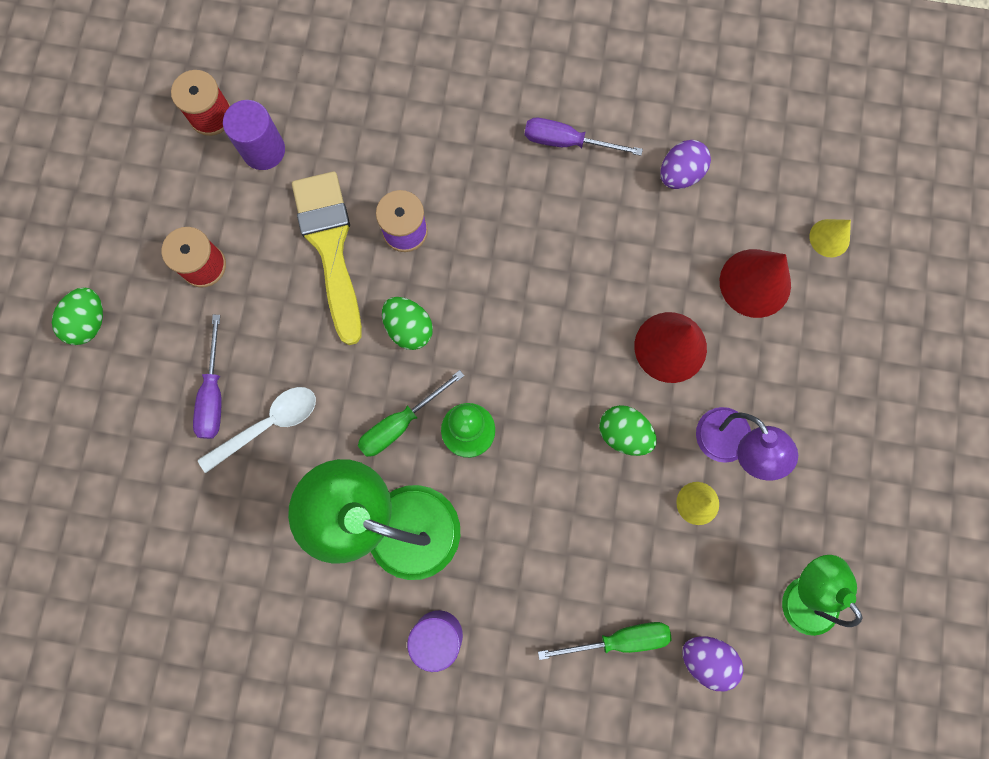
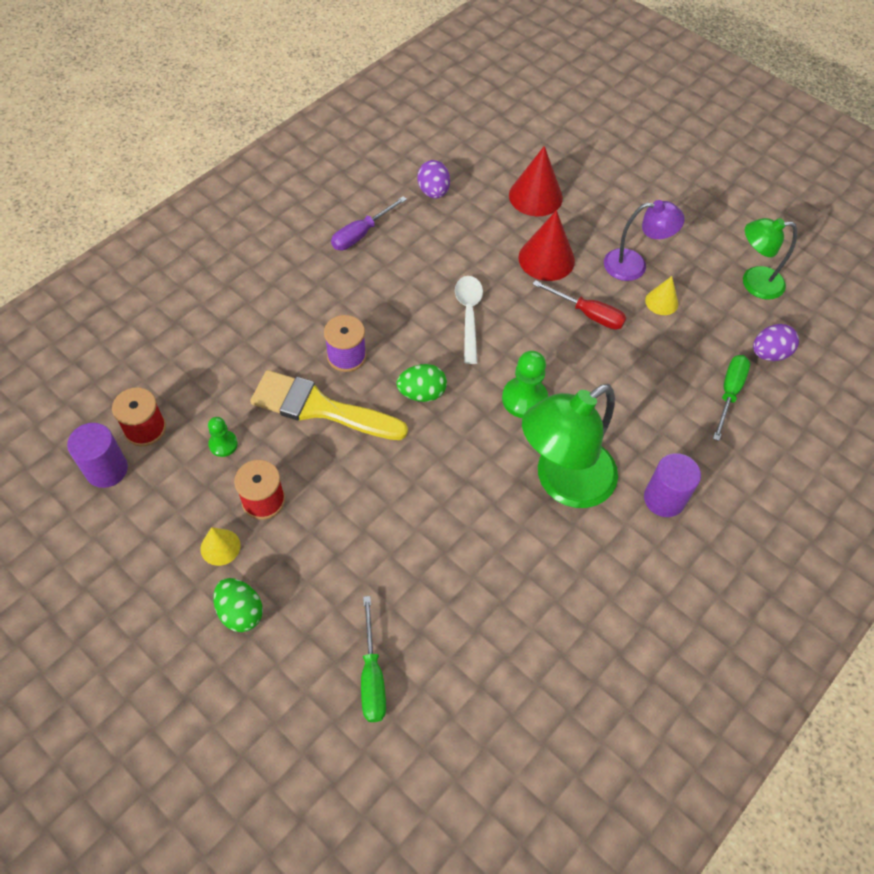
camera: 60 degrees left, 20 degrees down
(213, 394) = (374, 550): purple screwdriver -> none
(237, 191) = (223, 444): none -> green pawn
(263, 150) = (206, 409): purple cylinder -> purple cylinder (106, 469)
(268, 425) = (428, 524): white spoon -> white spoon (469, 315)
(400, 423) = (489, 437): green screwdriver -> green screwdriver (372, 676)
(624, 433) = (588, 314): green egg -> red screwdriver
(829, 238) = (533, 148): yellow cone -> yellow cone (220, 547)

